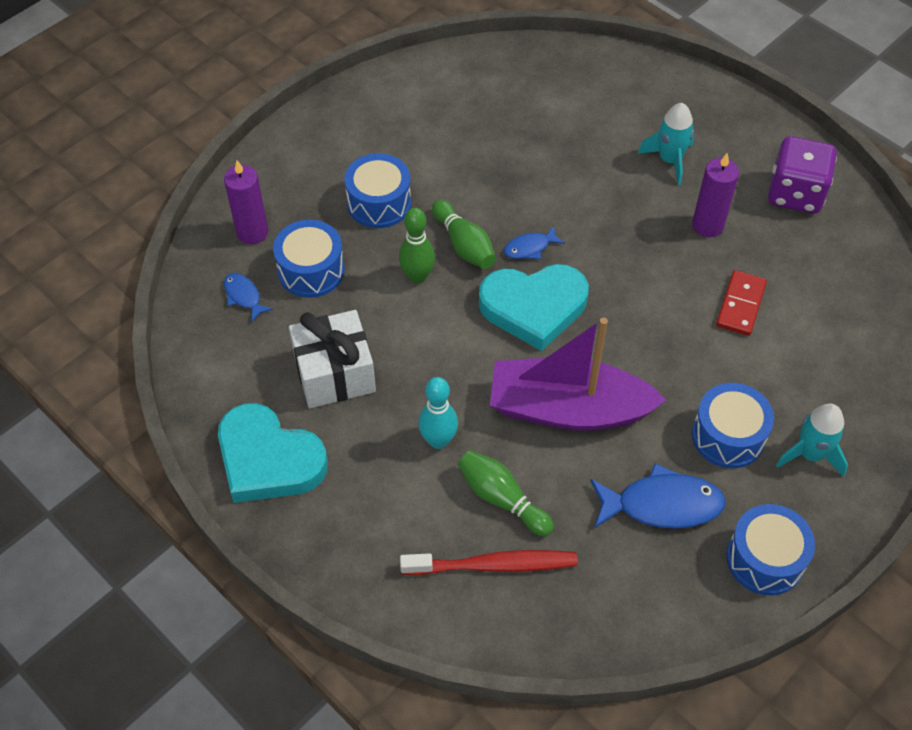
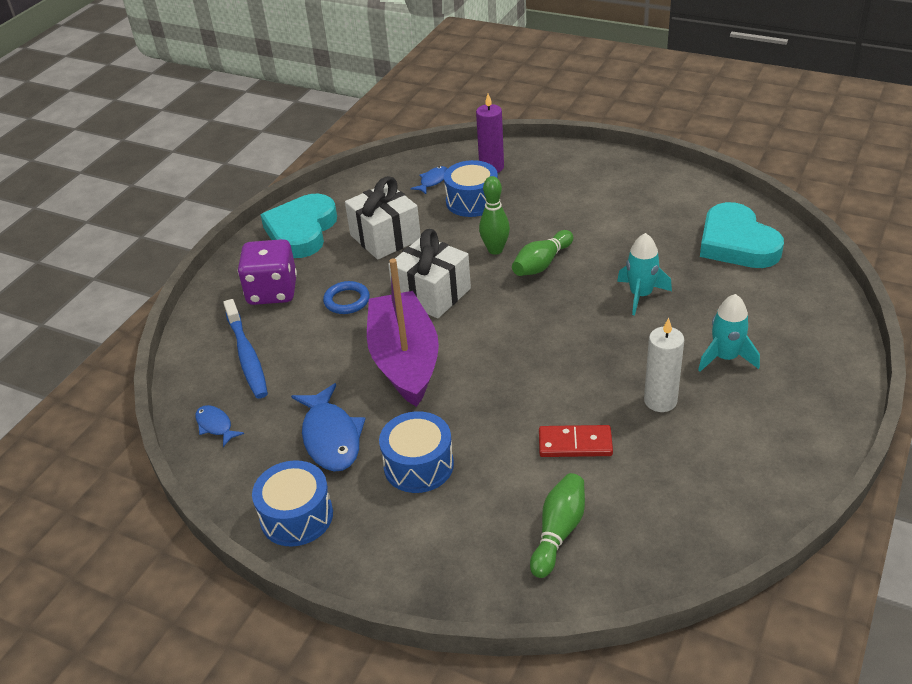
camera: 75 degrees right, 15 degrees down
(379, 203) = (556, 212): blue drum -> none
(438, 440) = (347, 300): turquoise bowling pin -> blue ring
(466, 355) = (432, 294): none -> white gift
(493, 565) = (247, 356): red toothbrush -> blue toothbrush
(502, 499) = (306, 345): green bowling pin -> green bowling pin (558, 532)
(530, 248) = (561, 299): blue fish -> blue fish (215, 426)
(534, 307) = (499, 316): turquoise heart -> turquoise heart (736, 243)
(707, 225) = (660, 401): purple candle -> white candle
(795, 193) = (749, 457): purple dice -> purple dice (272, 291)
(810, 454) = (421, 529): turquoise rocket -> turquoise rocket (640, 295)

